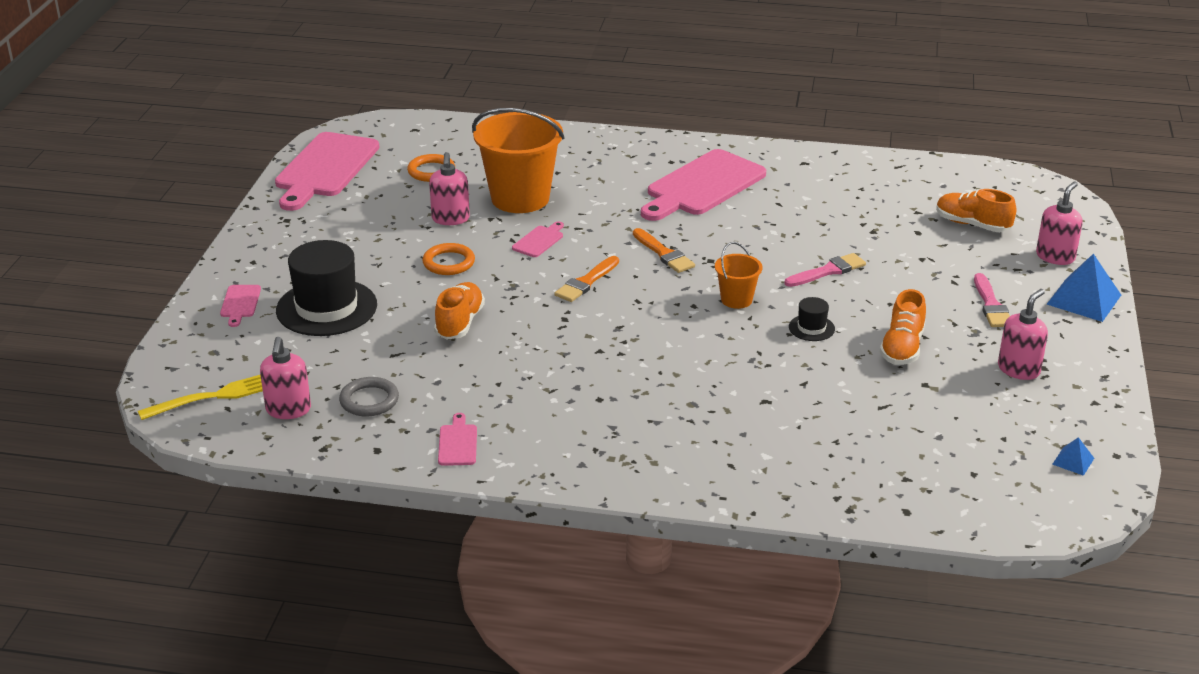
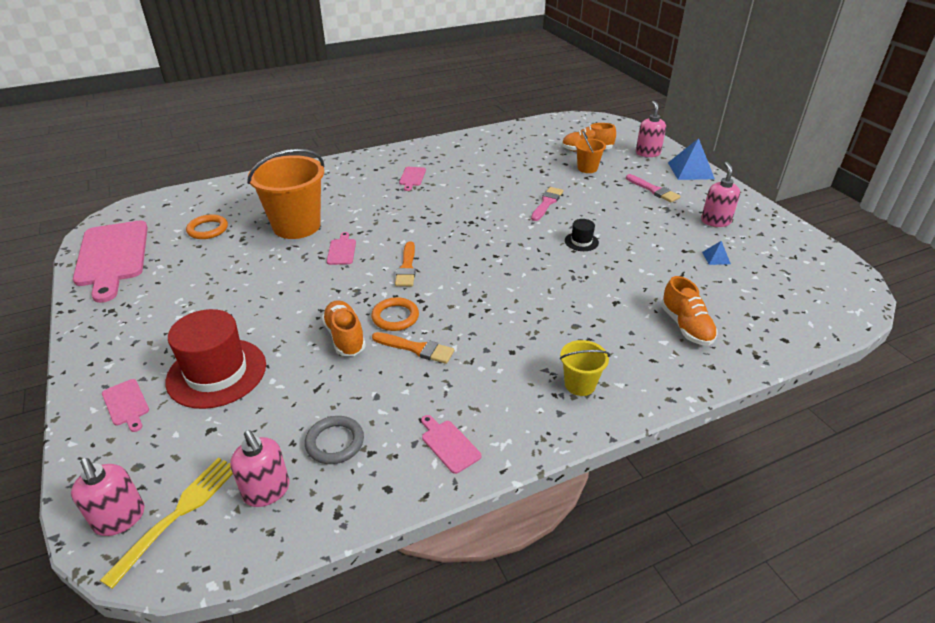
camera: 35 degrees left, 5 degrees up
(326, 308) = (216, 373): black hat -> red hat
(449, 262) = (288, 292): orange ring -> orange ring (395, 317)
(450, 219) = (257, 259): pink soap dispenser -> pink soap dispenser (120, 518)
(629, 452) = (580, 384): none -> yellow bucket
(664, 253) = (437, 228): orange brush -> orange brush (416, 348)
(702, 186) = (412, 177): pink cutting board -> pink cutting board, size x0.42
(736, 300) = (516, 241): orange bucket -> orange bucket (587, 168)
(902, 348) = (644, 233): orange shoe -> orange shoe (686, 326)
(1073, 461) = (812, 263): blue pyramid -> blue pyramid (716, 258)

